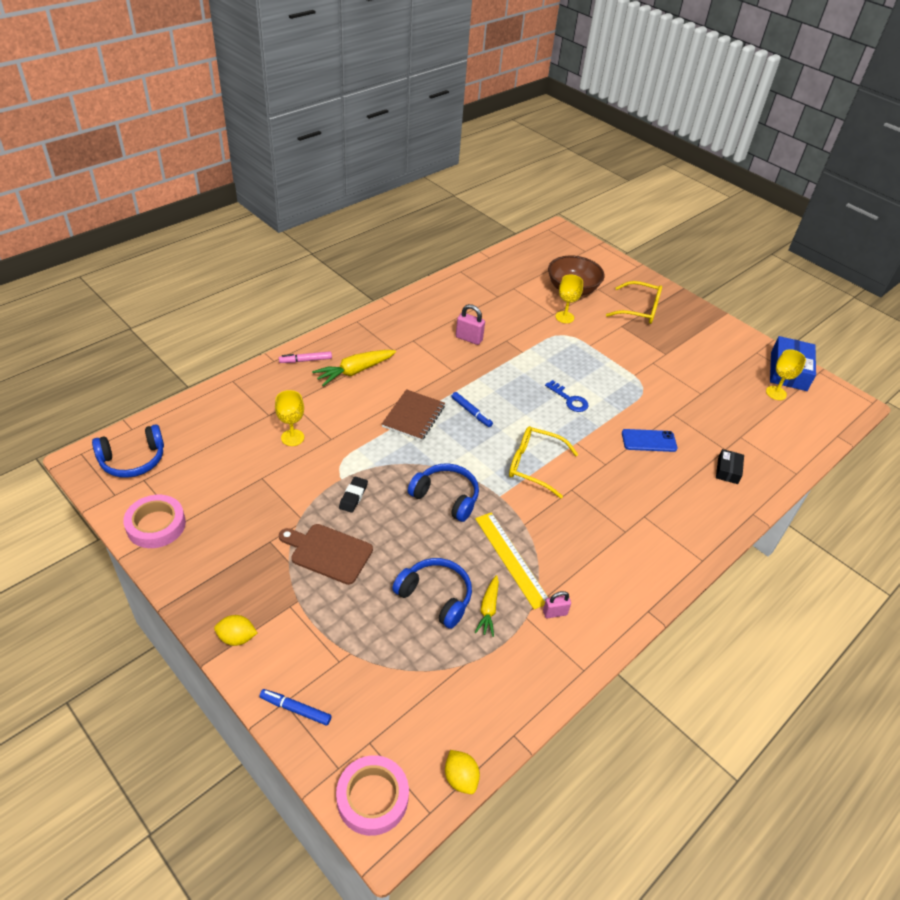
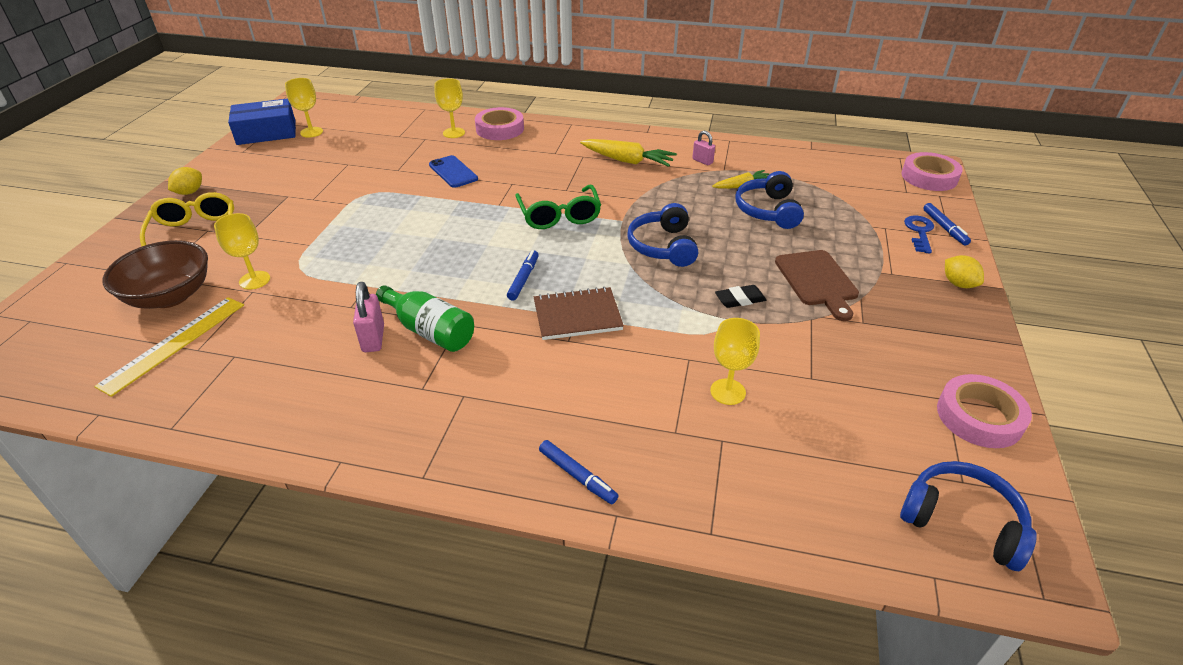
camera: 120 degrees left, 5 degrees down
(305, 360) = (577, 476): pink marker -> blue marker
(354, 371) = (548, 408): yellow carrot -> yellow carrot (627, 161)
(456, 358) = (430, 331): none -> green bottle
(460, 778) = (865, 155): yellow lemon -> yellow lemon (189, 192)
(511, 559) = (681, 192): yellow ruler -> yellow ruler (174, 343)
(534, 465) = (559, 216): yellow glasses -> green glasses
(569, 399) = (433, 227): blue key -> blue key (919, 232)
(719, 503) = (500, 129): none -> pink tape
(727, 470) = (454, 133): black box -> yellow goblet

